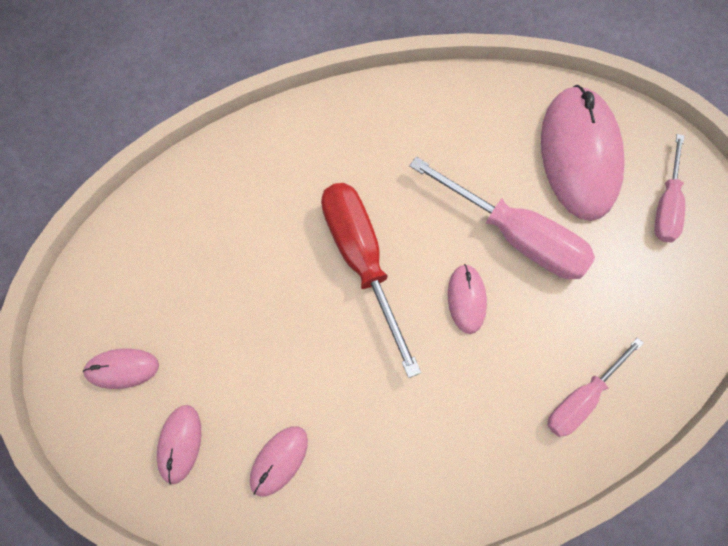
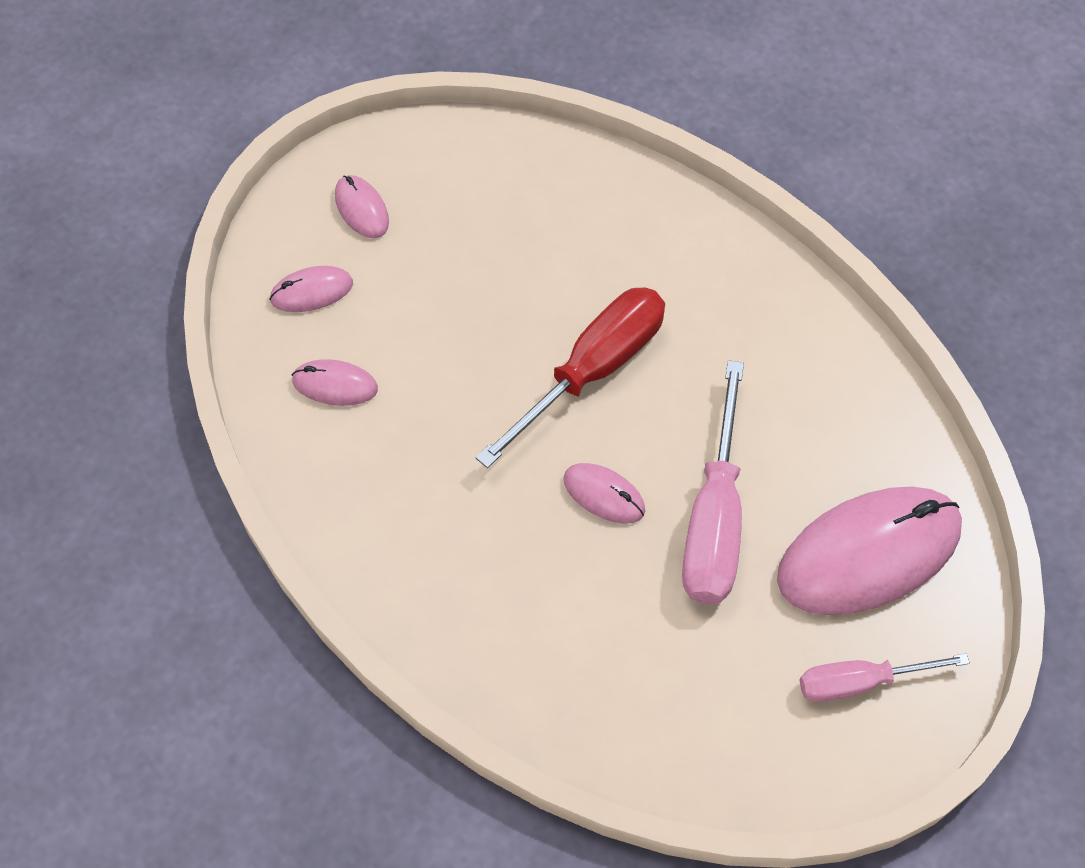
camera: 65 degrees right, 10 degrees down
(466, 299) = (604, 495): pink mouse -> pink mouse turned 60 degrees clockwise
(581, 398) = (547, 662): pink screwdriver -> none

